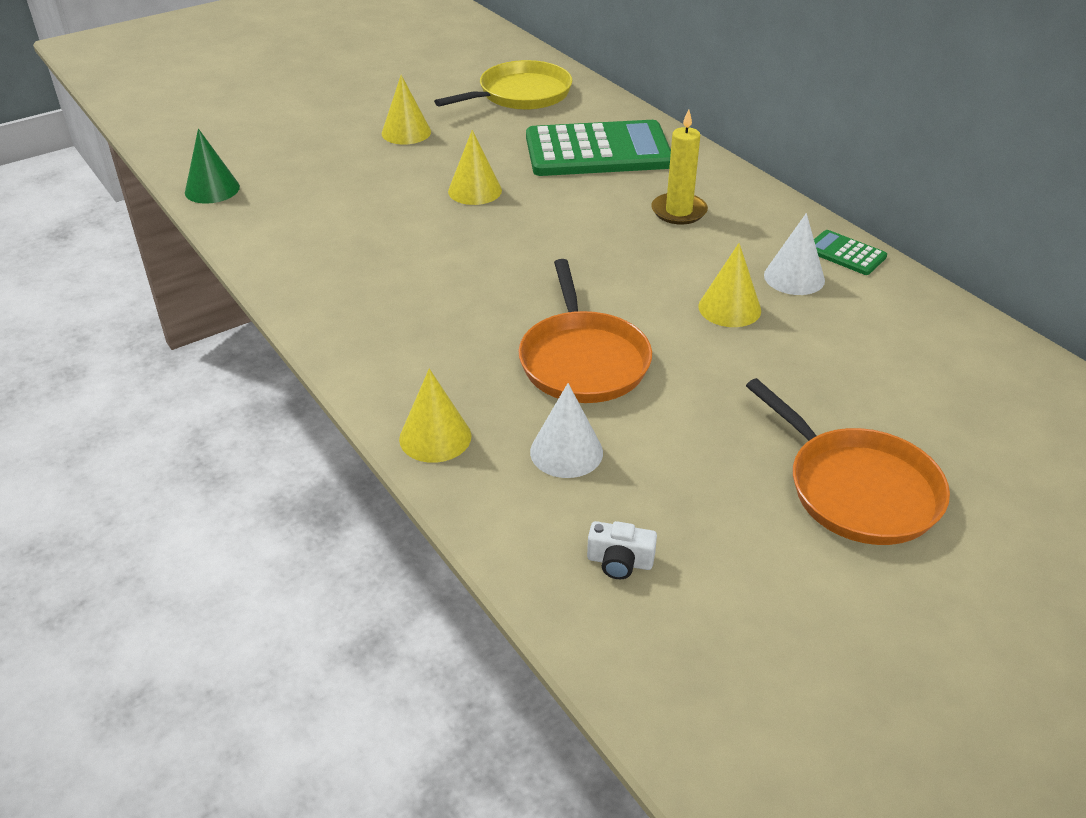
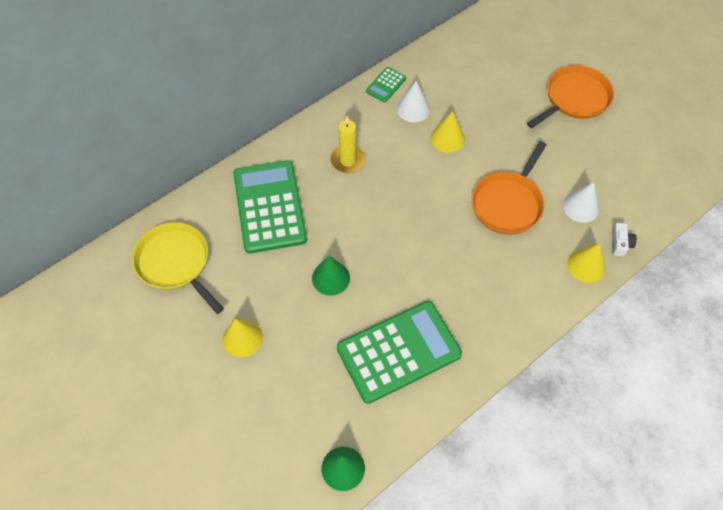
camera: 95 degrees left, 20 degrees up
(346, 235) = (398, 351): none -> green calculator
(475, 190) = (331, 278): yellow cone -> green cone
(583, 361) = (508, 203): orange pan -> orange pan turned 135 degrees clockwise
(620, 562) = (644, 183): white camera -> white camera (620, 243)

